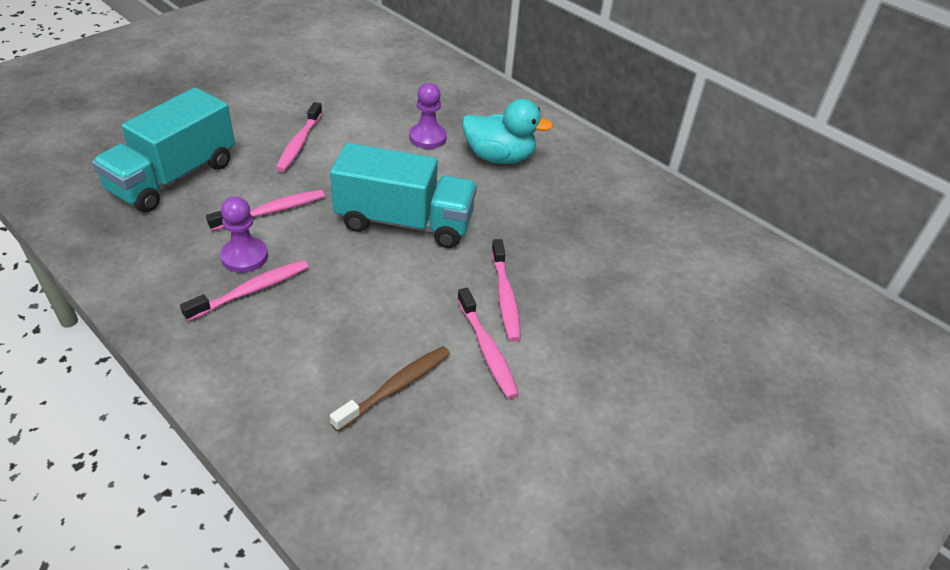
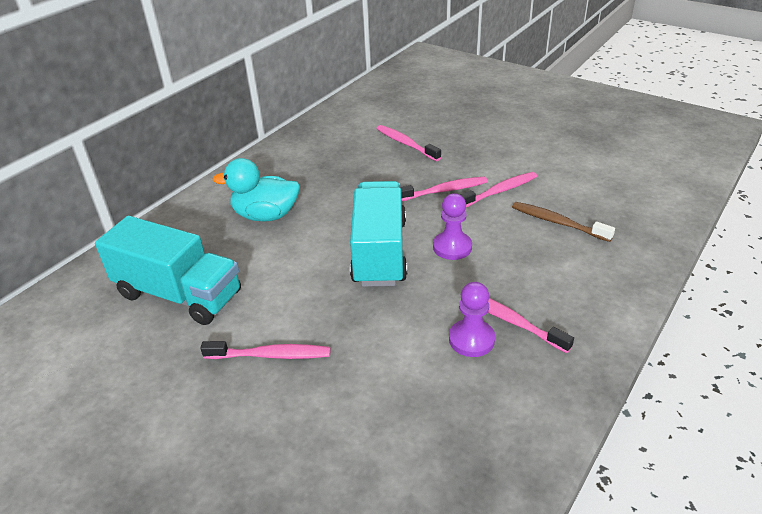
camera: 95 degrees left, 5 degrees down
(173, 177) = (368, 449): turquoise truck -> turquoise truck (179, 294)
(271, 211) = (398, 341): pink toothbrush -> pink toothbrush (406, 144)
(427, 137) = (241, 263): purple pawn -> purple pawn (452, 247)
(499, 157) = (266, 215): turquoise duck -> turquoise duck turned 90 degrees counterclockwise

